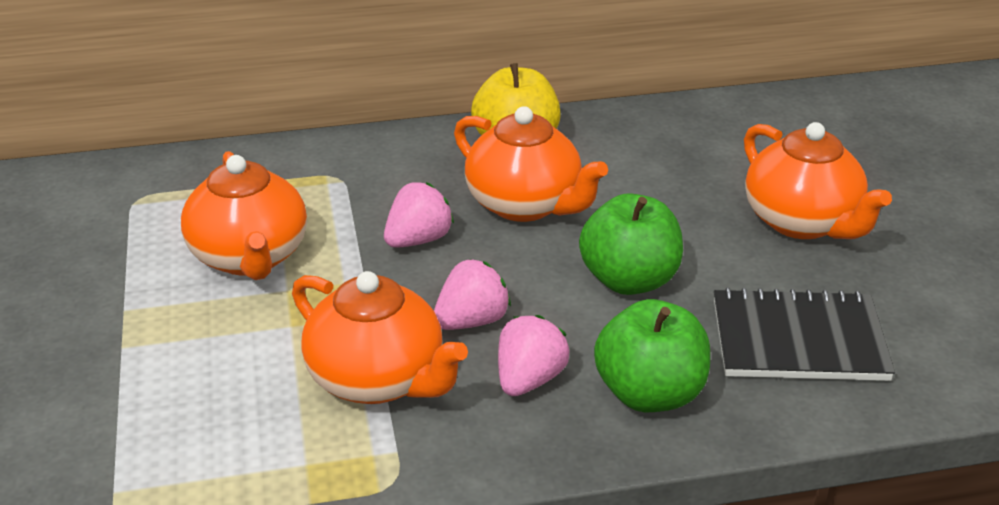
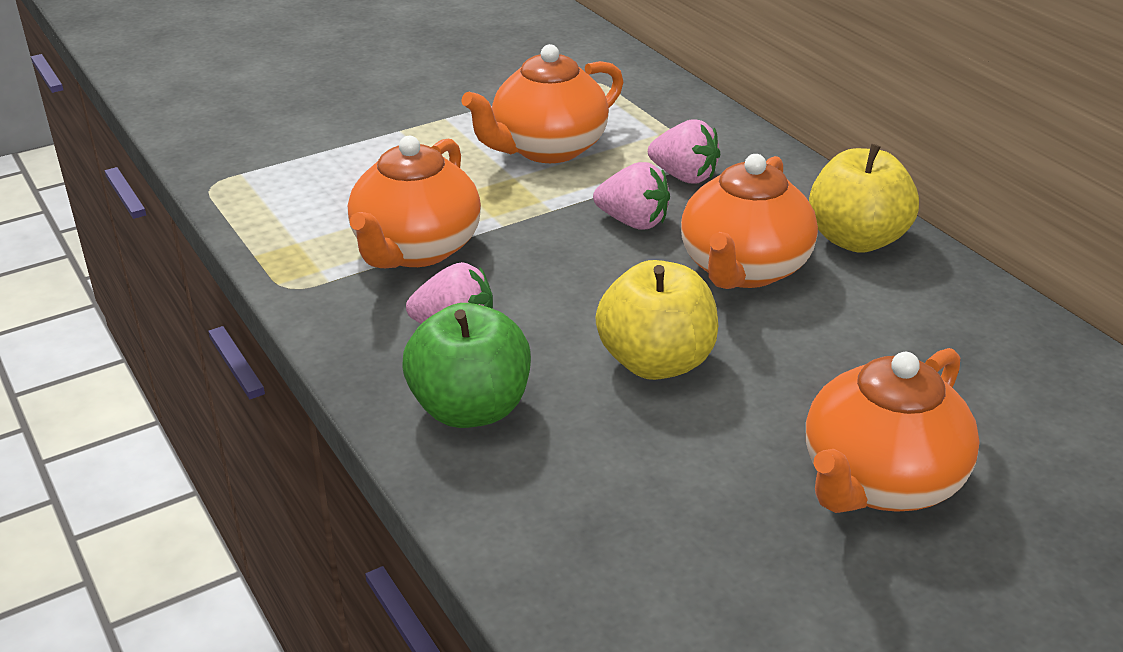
camera: 70 degrees right, 0 degrees up
(471, 321) = (525, 279): pink strawberry -> pink strawberry (684, 176)
(629, 280) = (656, 362): green apple -> yellow apple
(798, 340) = (623, 507): black notebook -> none

